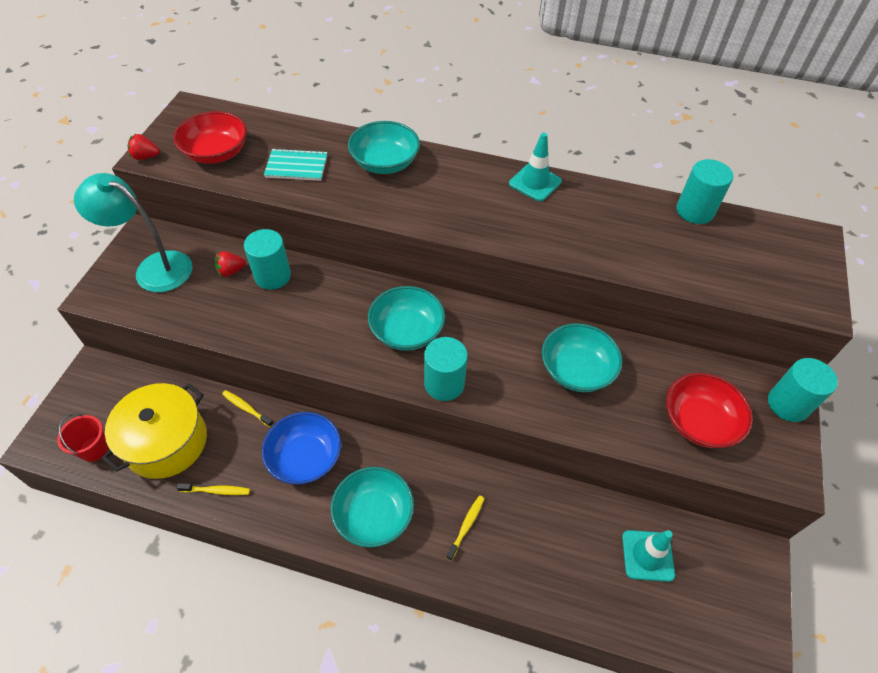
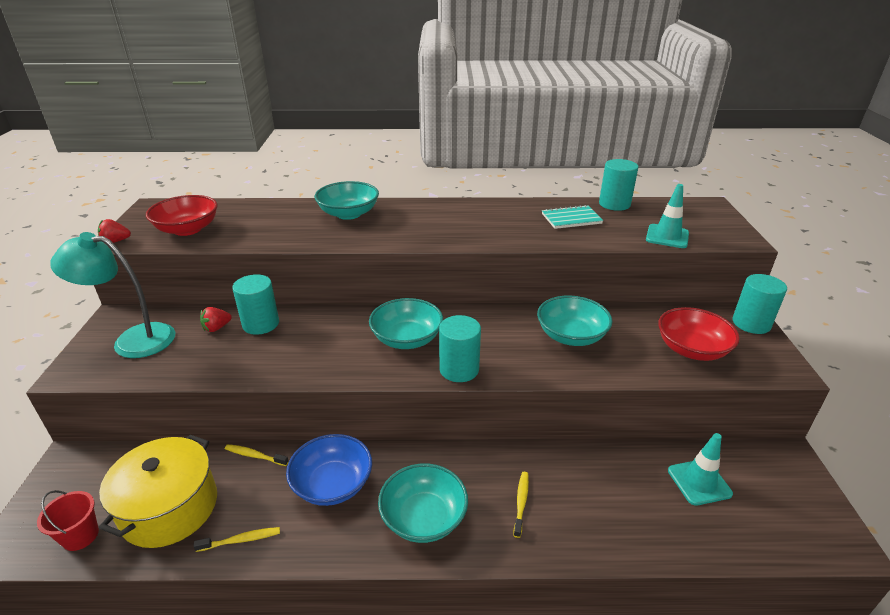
camera: 15 degrees left, 20 degrees down
(296, 166) = (268, 227): turquoise notebook -> turquoise notebook (571, 219)
(535, 182) = (481, 207): turquoise traffic cone -> turquoise traffic cone (667, 236)

